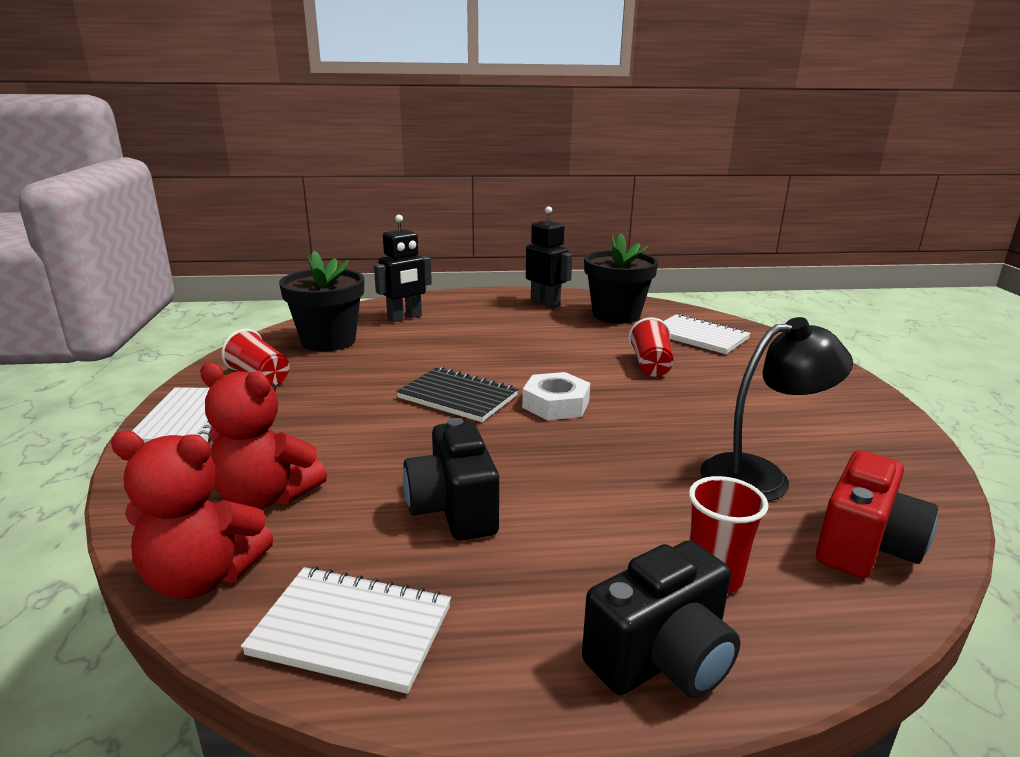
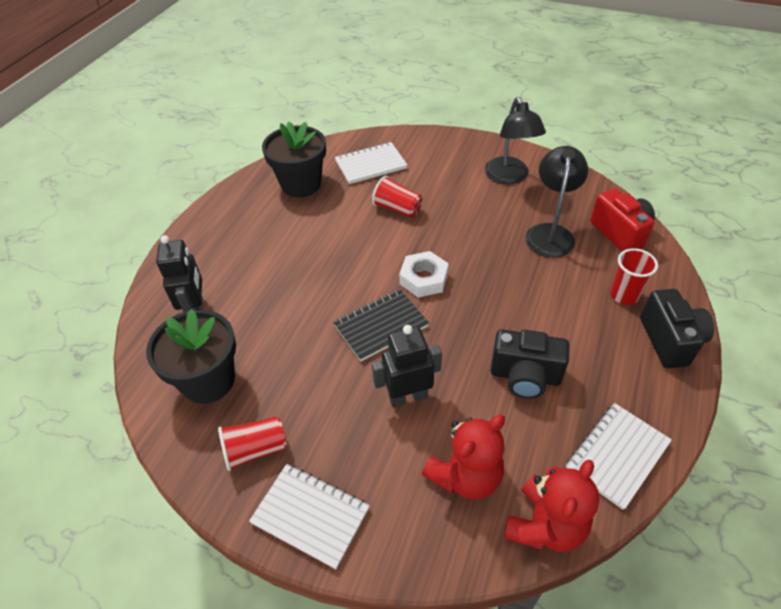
camera: 60 degrees left, 25 degrees up
(545, 303) = (242, 211): black robot -> black robot (408, 397)
(826, 420) = (509, 177): none -> black lamp

